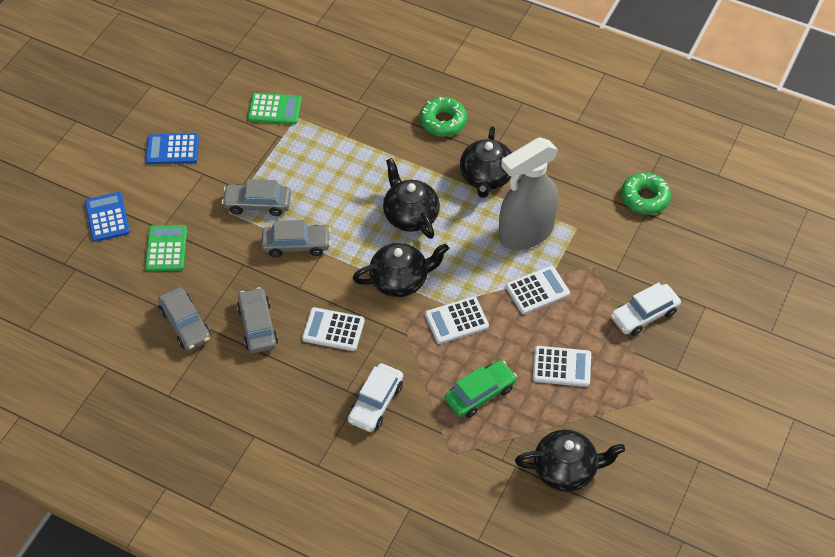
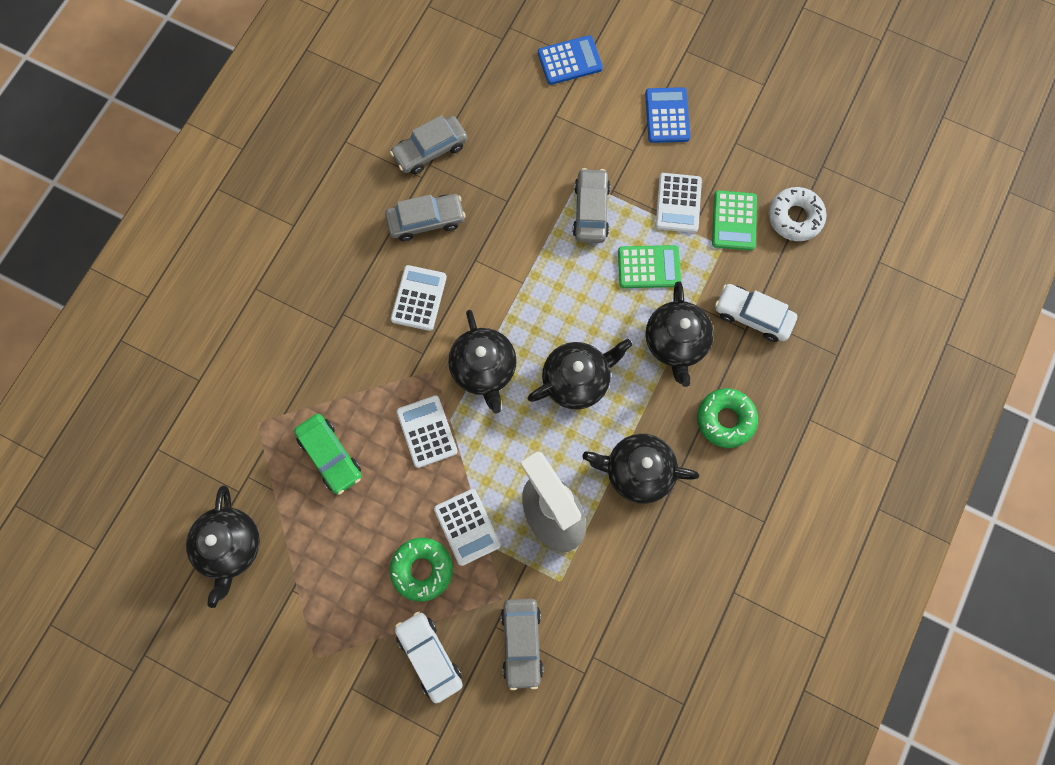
camera: 90 degrees right, 20 degrees up
(166, 248) = (528, 122): green calculator -> green calculator (649, 267)
(274, 72) = (794, 217): none -> white donut
(296, 245) = (533, 255): grey car -> grey car (521, 642)
(375, 403) = (325, 344): white car -> white car (753, 316)
(379, 150) = (676, 342): none -> black teapot
(561, 367) = (361, 550): white calculator -> white calculator (678, 203)
(644, 198) = (609, 674): green donut -> green donut (422, 569)

